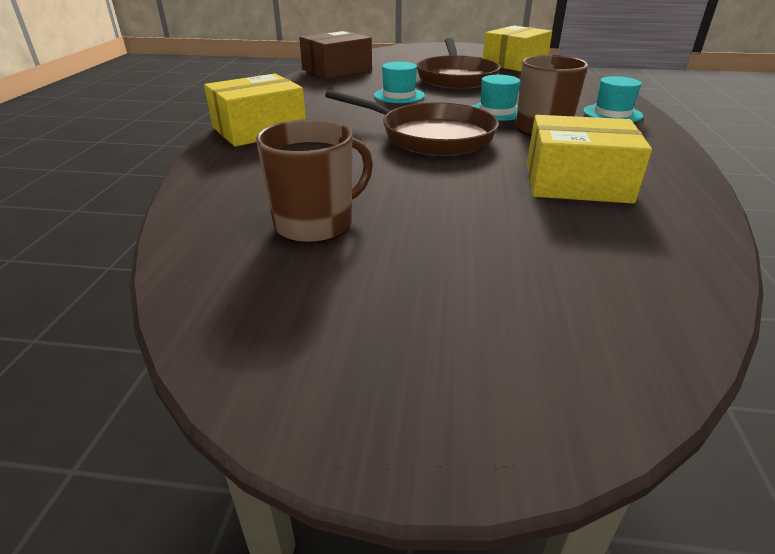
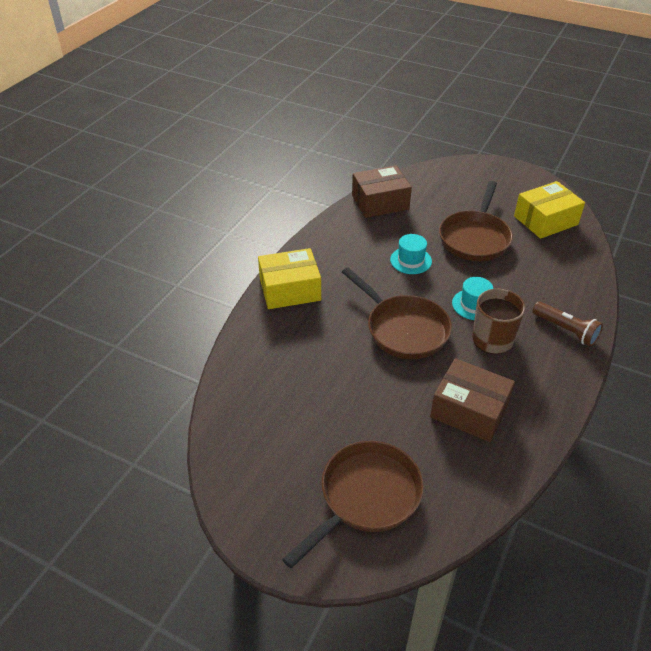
camera: 20 degrees right, 10 degrees up
(316, 223) = (291, 406): brown mug -> none
(517, 300) = (366, 497): none -> brown pan
(576, 182) = (469, 410): yellow box -> brown box
(612, 113) = (566, 330): turquoise hat -> brown flashlight

